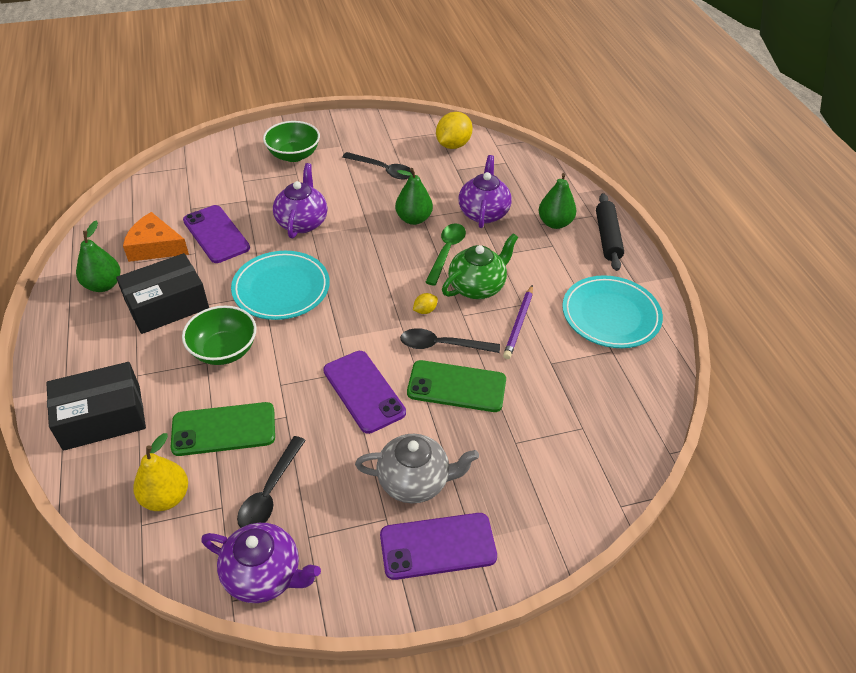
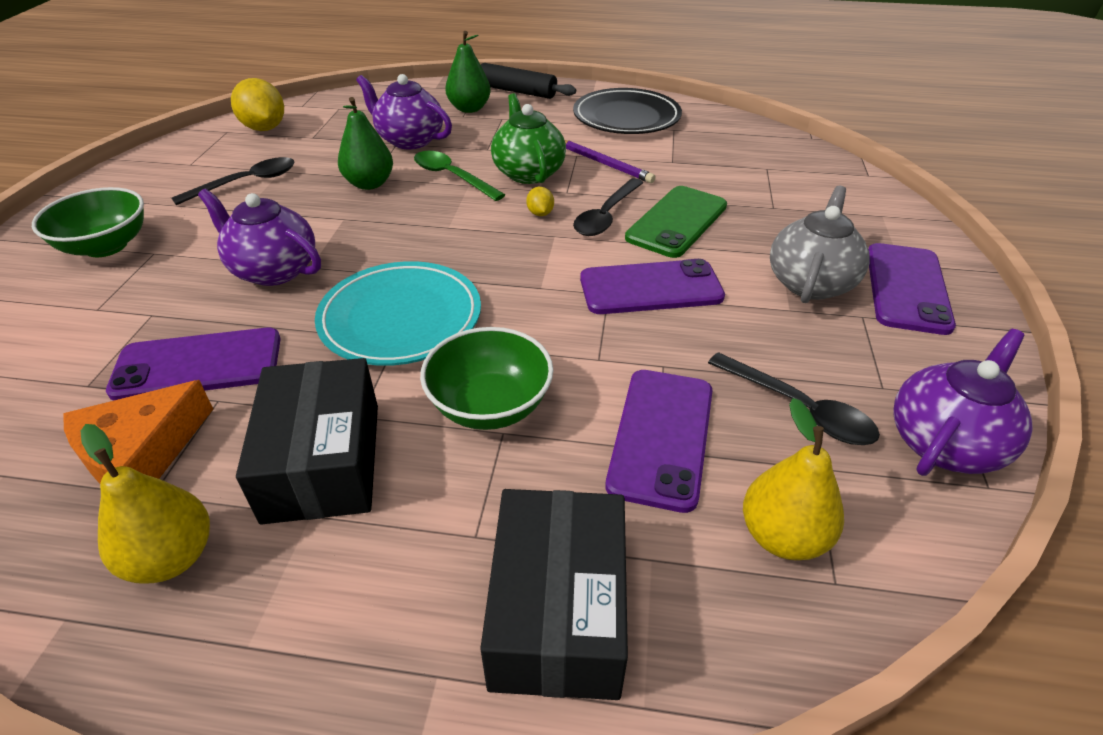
camera: 65 degrees left, 5 degrees down
(103, 285) = (172, 557): green pear -> yellow pear
(224, 429) = (661, 437): green phone -> purple phone
(610, 315) = (626, 118): turquoise plate -> black plate

